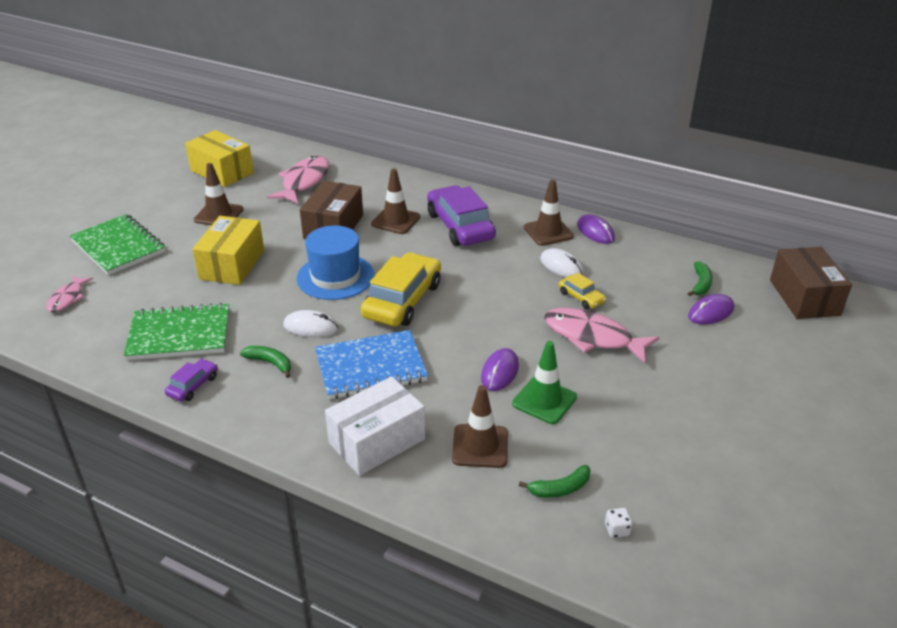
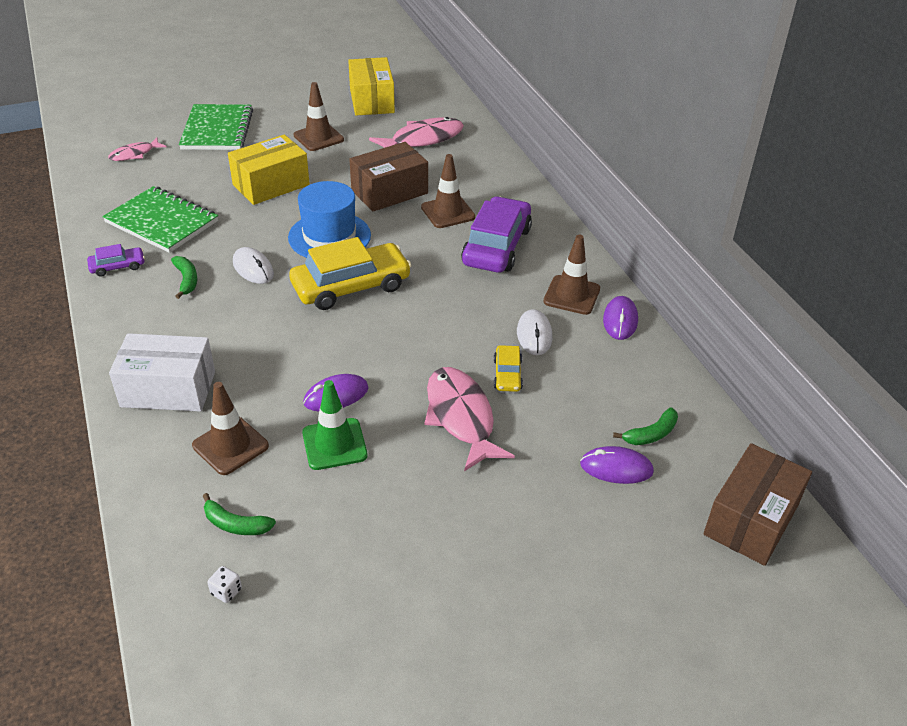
camera: 40 degrees right, 5 degrees up
(371, 367) = (247, 328): blue notebook -> none

